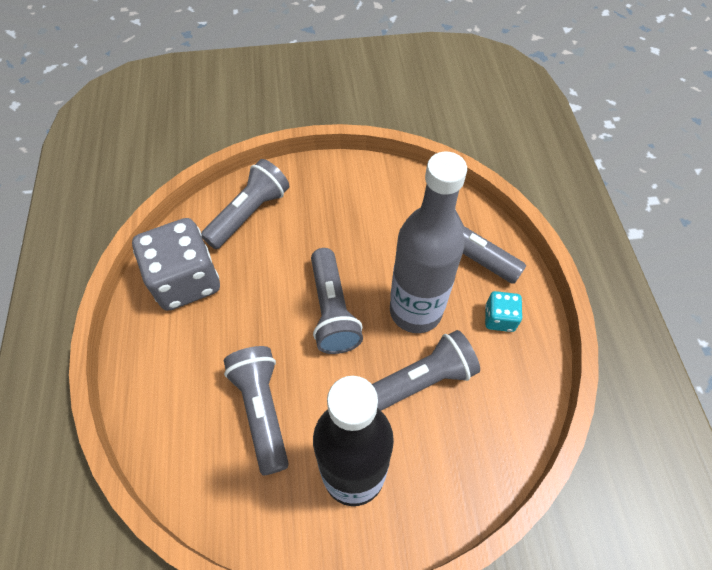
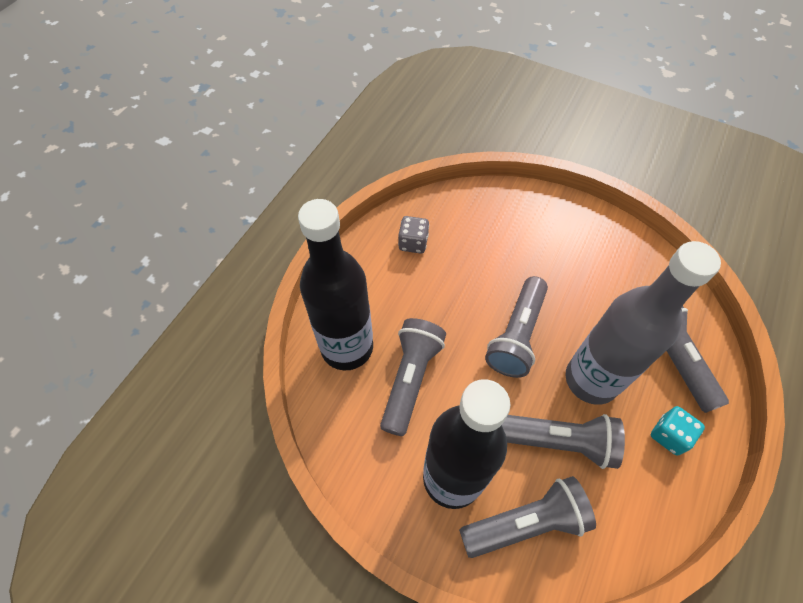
camera: 35 degrees right, 0 degrees up
(182, 420) = (347, 347): none -> black bottle
(186, 280) = (413, 243): grey dice -> grey dice, size x0.48
(249, 213) = (495, 216): grey flashlight -> grey flashlight (526, 522)

